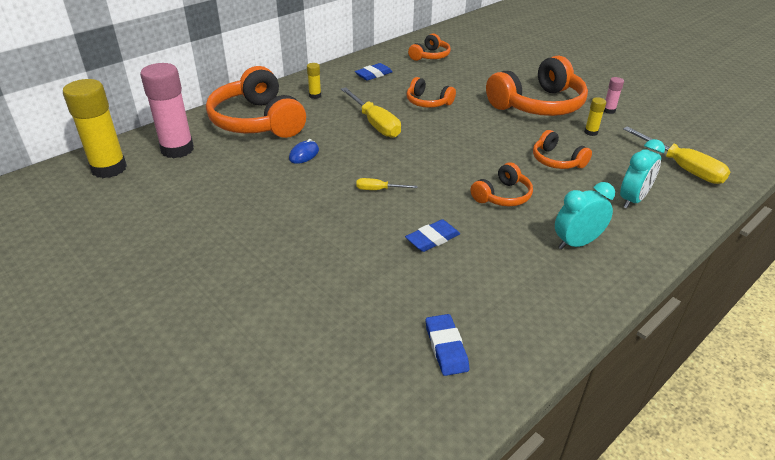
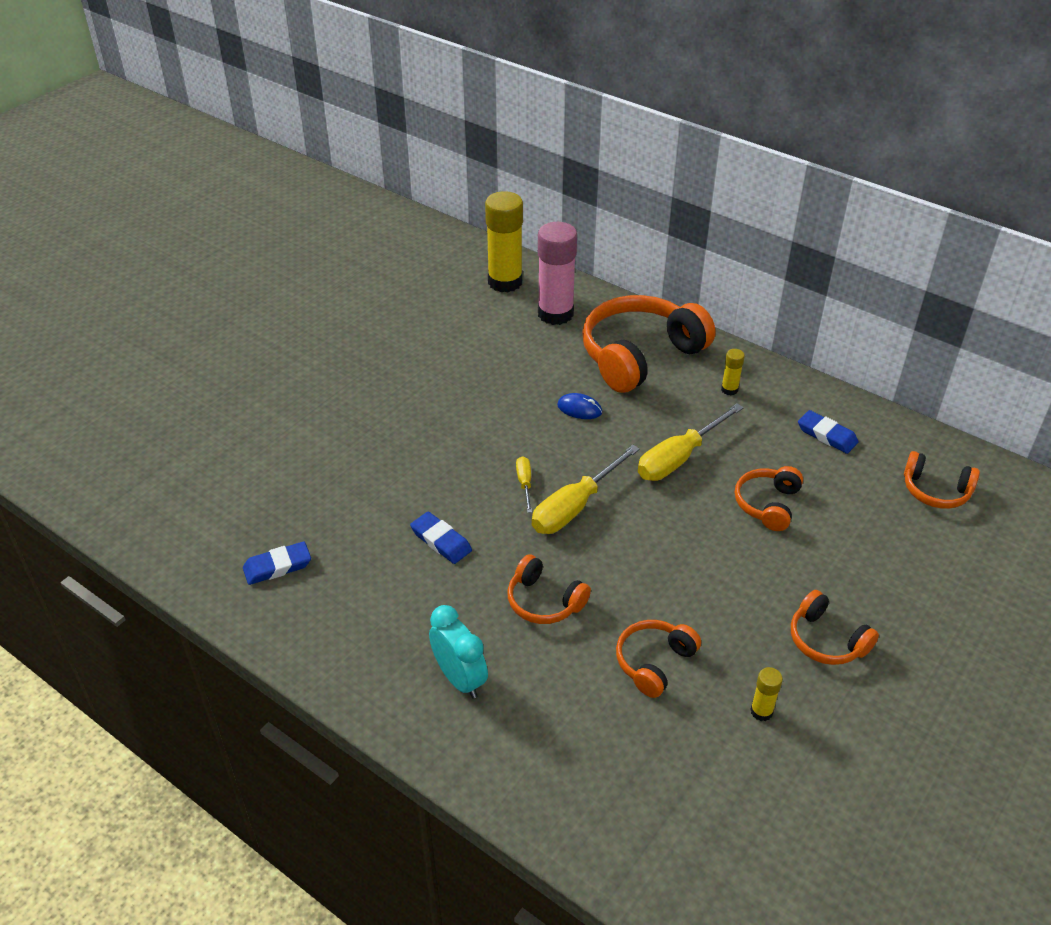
camera: 80 degrees right, 5 degrees up
(538, 105) = (826, 640): orange headphones -> orange headphones, size x0.51
(609, 110) = (855, 744): pink glue stick -> none
(633, 200) = (576, 752): turquoise clock -> none
(682, 167) = (692, 835): yellow screwdriver -> yellow screwdriver (575, 507)

